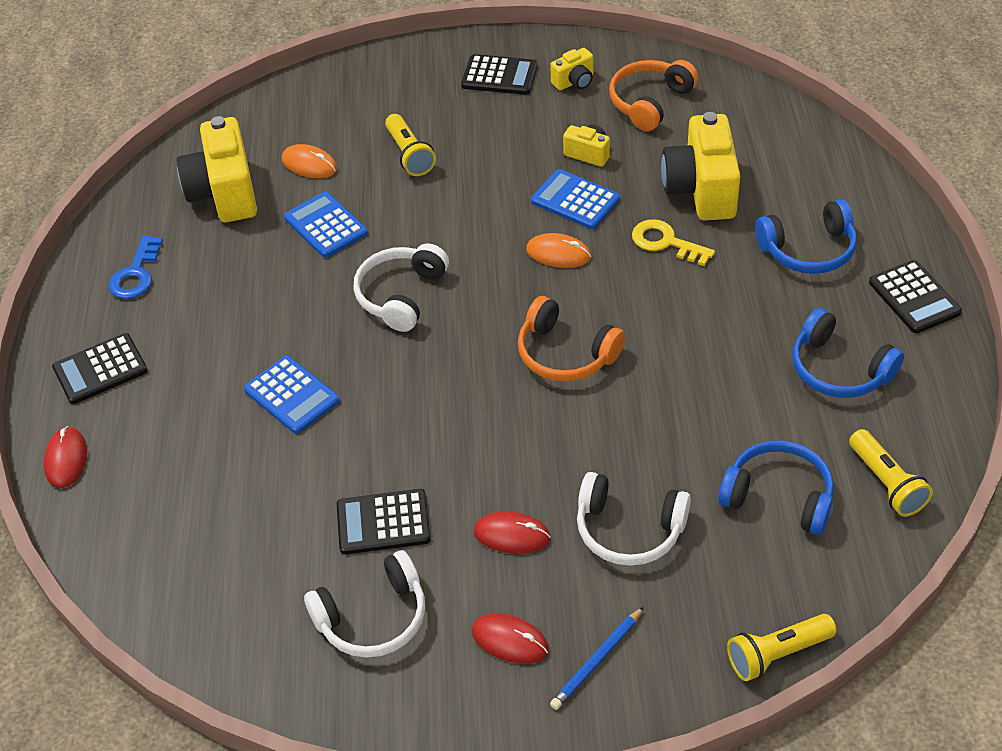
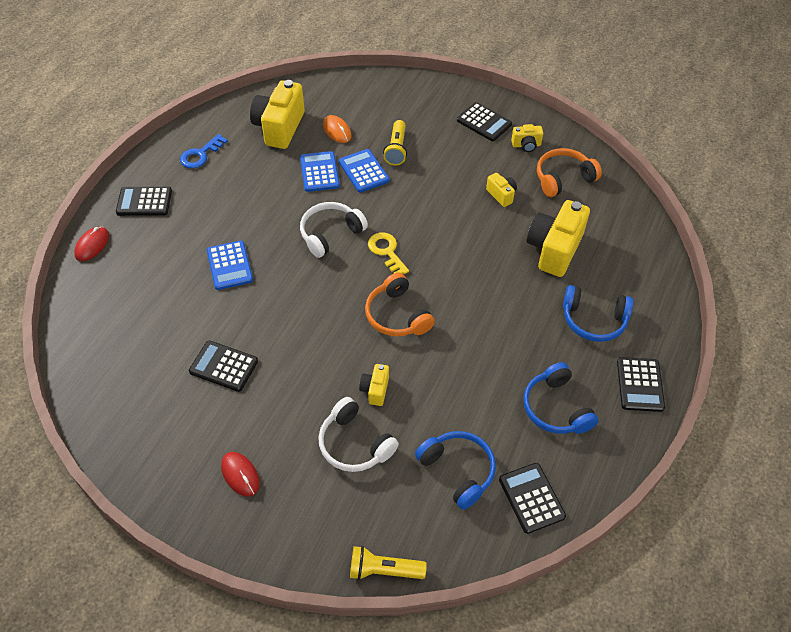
camera: 25 degrees right, 5 degrees up
(373, 617) = (178, 420): white headphones -> none
(512, 535) = (287, 411): red mouse -> none
(558, 253) = (438, 250): orange mouse -> none
(575, 200) = (472, 221): blue calculator -> blue calculator (364, 171)
(597, 660) = (279, 514): blue pencil -> none
(606, 454) = (375, 390): none -> yellow camera
(666, 242) = (507, 273): yellow key -> yellow key (386, 252)
(886, 483) = (531, 498): yellow flashlight -> black calculator

